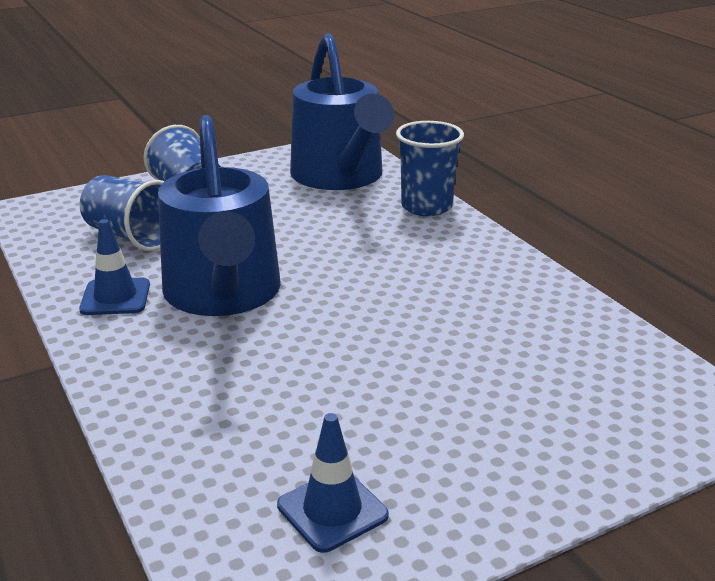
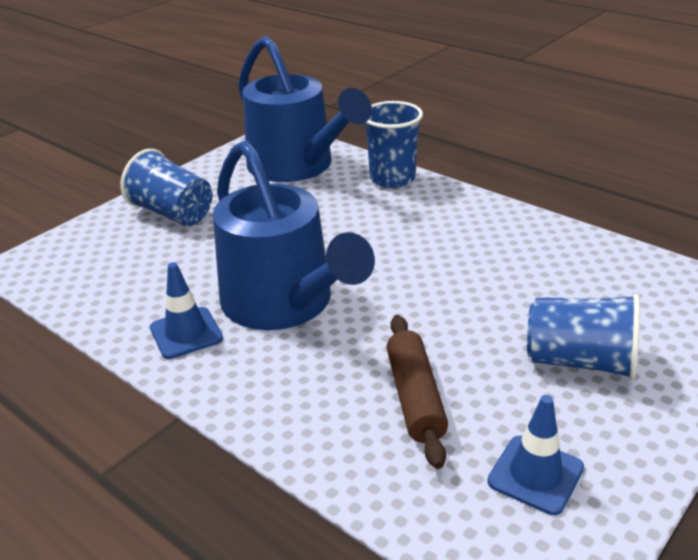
camera: 20 degrees left, 5 degrees up
(132, 237) = (152, 268): blue cup -> blue cup (580, 361)
(275, 407) = (415, 397): none -> brown rolling pin

